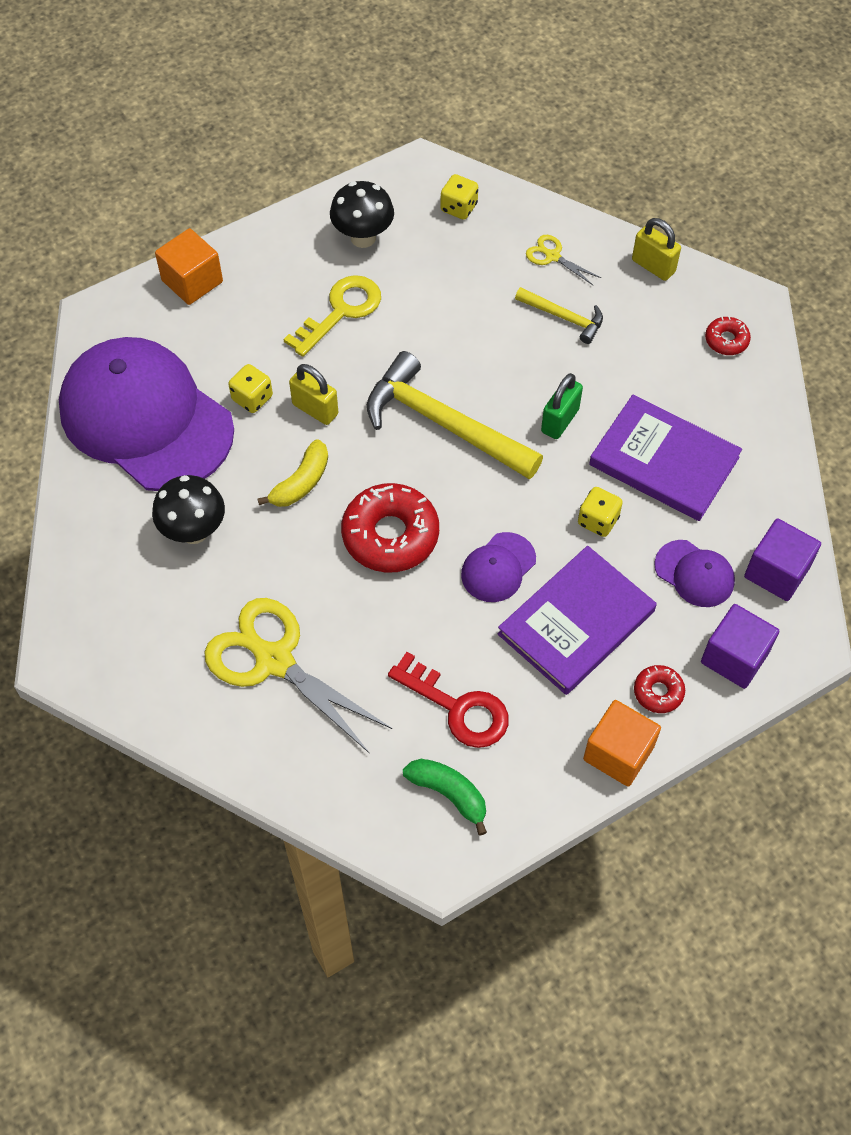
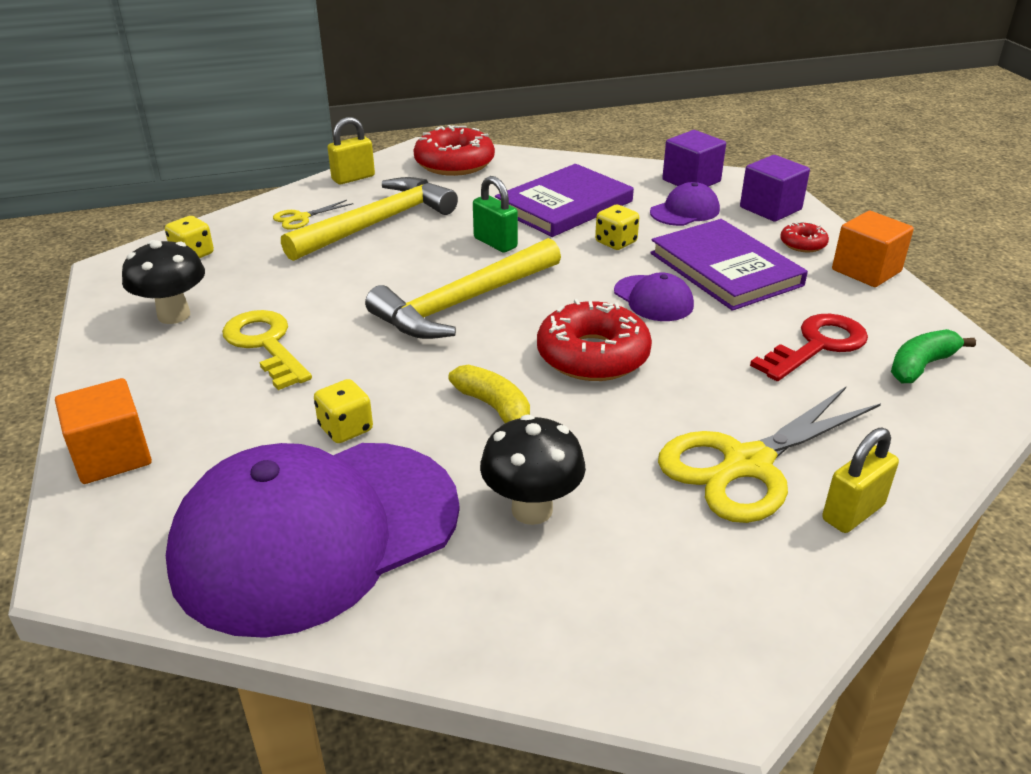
camera: 75 degrees left, 25 degrees down
(315, 409) = (393, 382): yellow padlock -> yellow padlock (852, 512)
(564, 317) = (377, 223): yellow hammer -> yellow hammer, size x1.97
(726, 340) = (454, 163): red donut -> red donut, size x2.03

